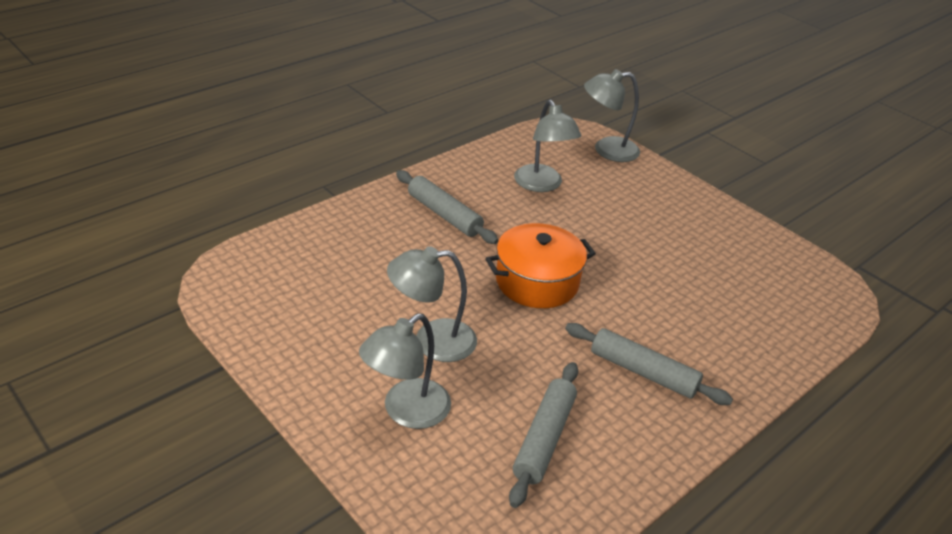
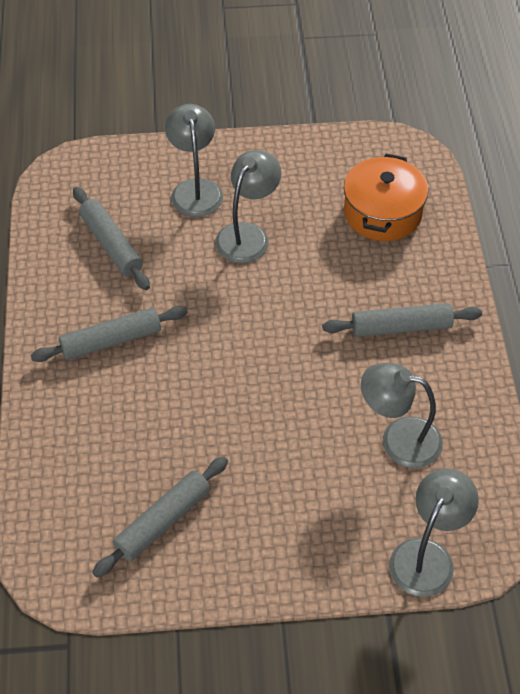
camera: 130 degrees right, 15 degrees up
(537, 281) = (260, 339): orange pot -> orange pot (382, 213)
(735, 262) = (163, 521): none -> grey rolling pin

